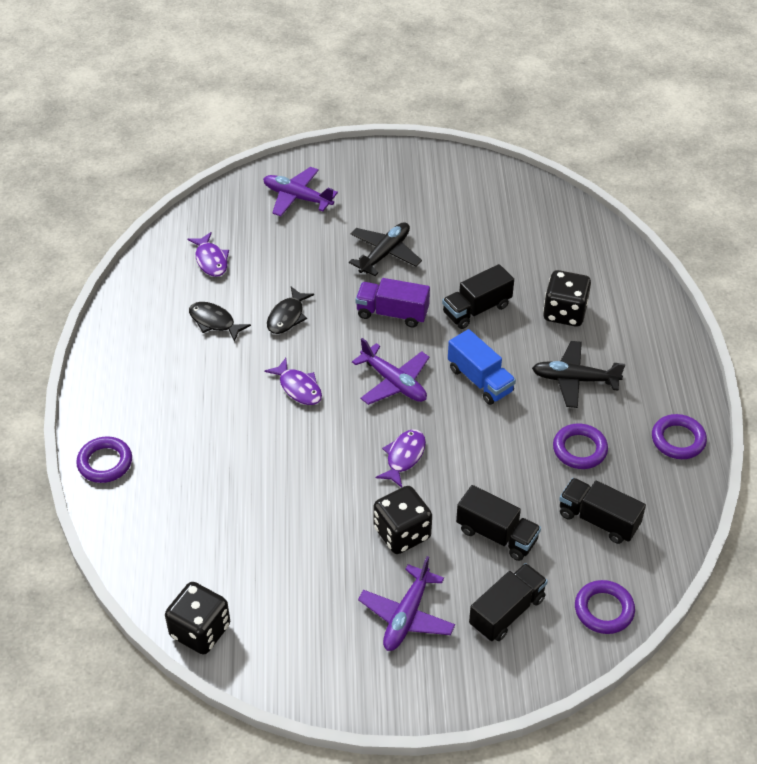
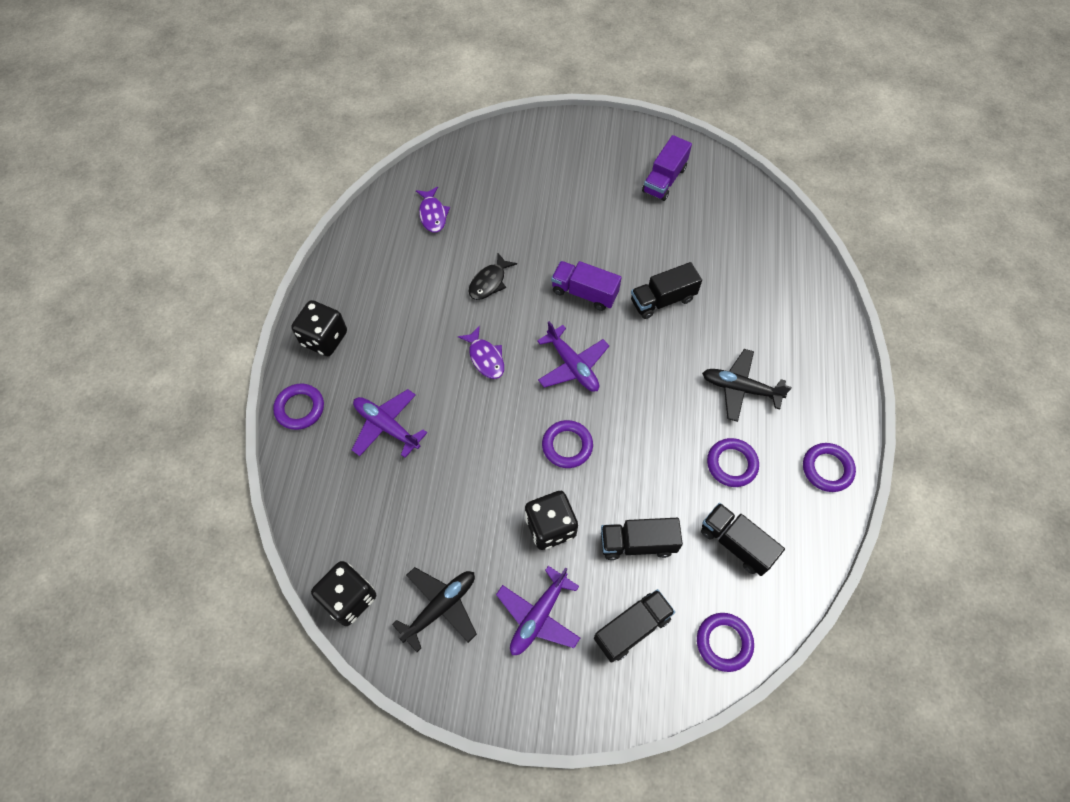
camera: 10 degrees right, 15 degrees up
(214, 322) = (424, 278): black fish -> none
(297, 197) = (521, 161): purple plane -> purple plane (386, 426)
(385, 254) = (589, 230): black plane -> black plane (440, 607)
(404, 457) = (567, 446): purple fish -> purple ring
(455, 197) = (664, 180): none -> purple truck
(480, 380) = (652, 375): blue truck -> none
(497, 535) = (637, 543): black truck -> black truck turned 135 degrees clockwise
(564, 313) = (743, 315): black dice -> black dice (324, 338)

